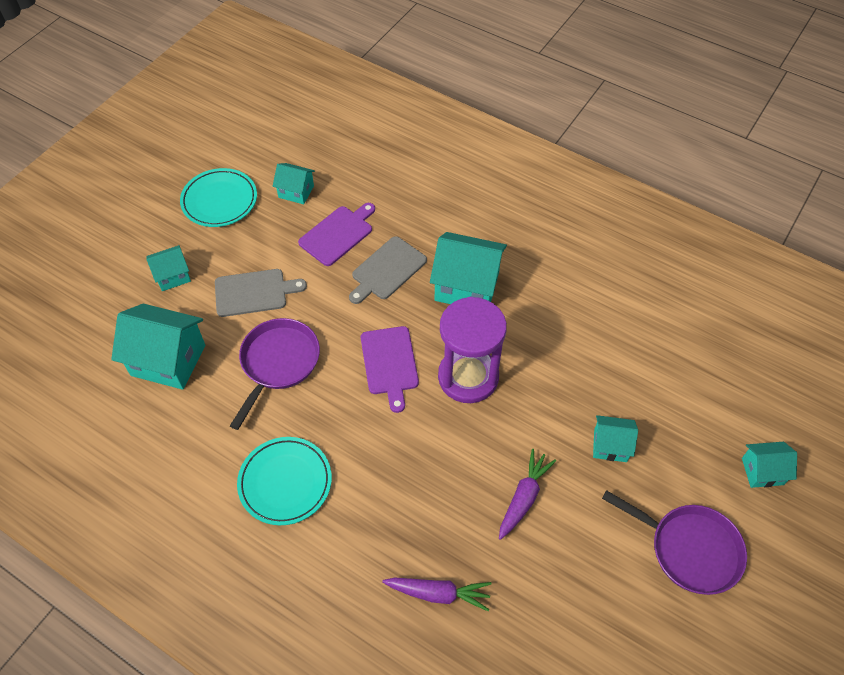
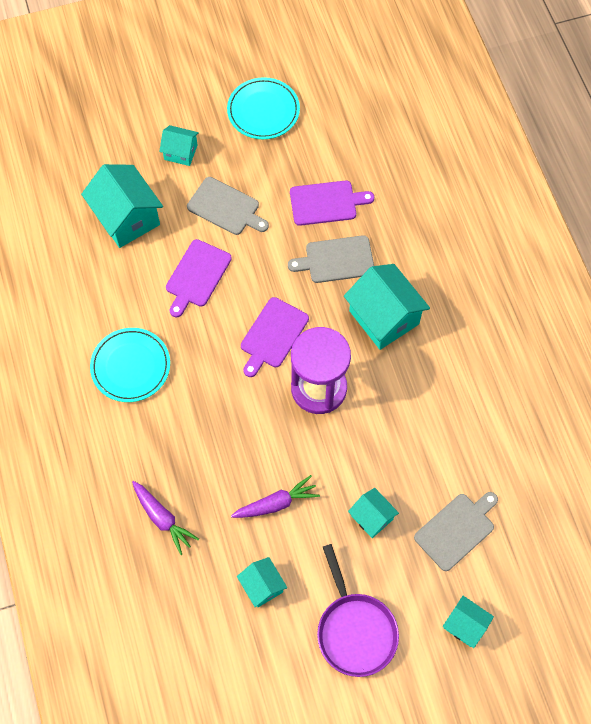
camera: 40 degrees right, 10 degrees up
(278, 363) = (197, 276): purple pan -> purple cutting board
(296, 191) = (326, 143): turquoise house -> turquoise house (262, 586)
(680, 403) = (456, 529): none -> grey cutting board

